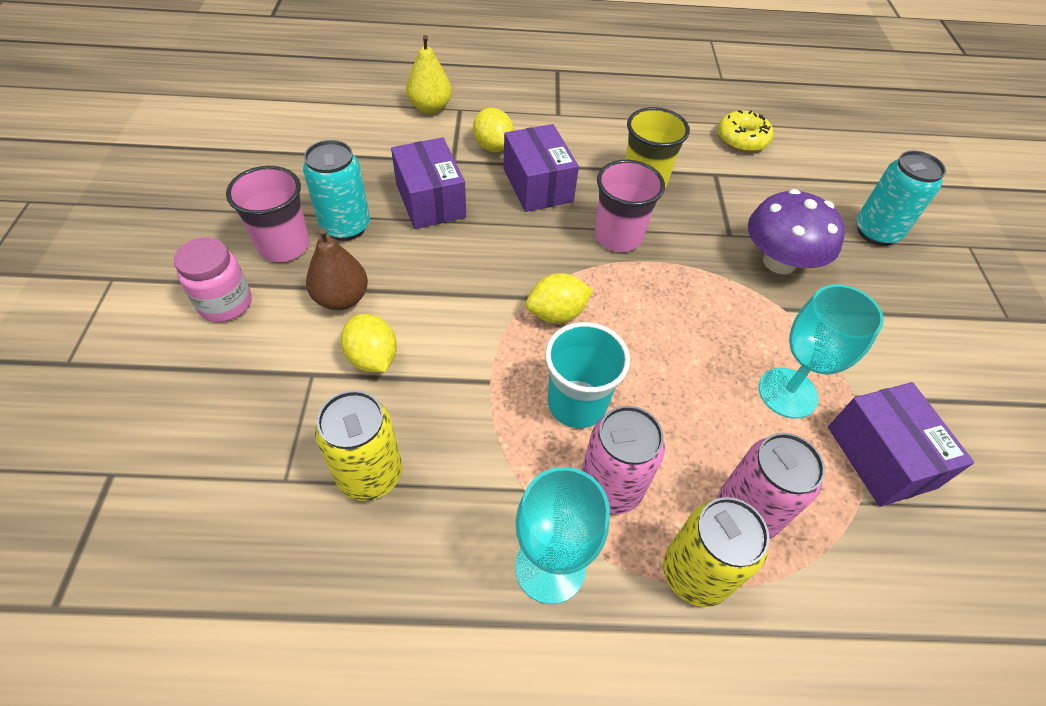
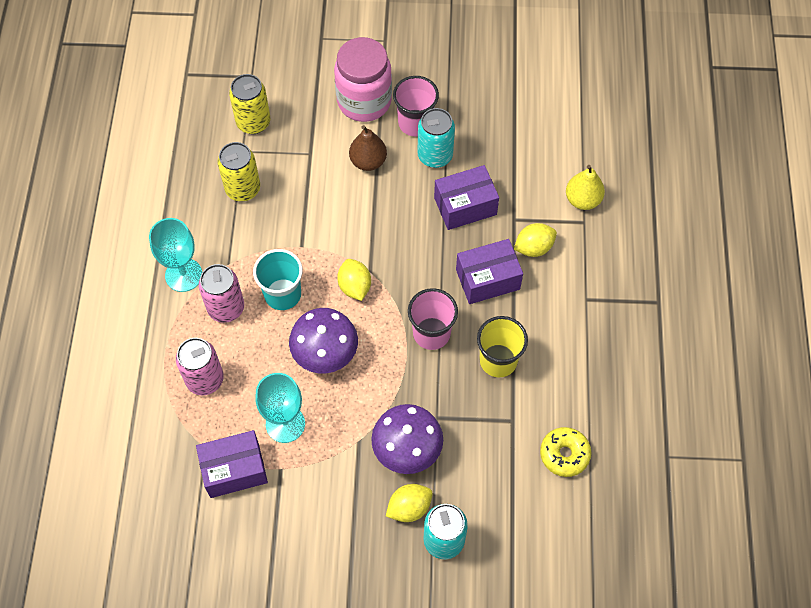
camera: 95 degrees right, 10 degrees up
(225, 303) = (364, 101): pink jar -> pink jar, size x1.66
(372, 358) = (320, 183): yellow lemon -> yellow lemon (409, 508)
(666, 347) = (325, 353): none -> purple mushroom
(695, 573) = (173, 345): yellow can -> yellow can (253, 122)

